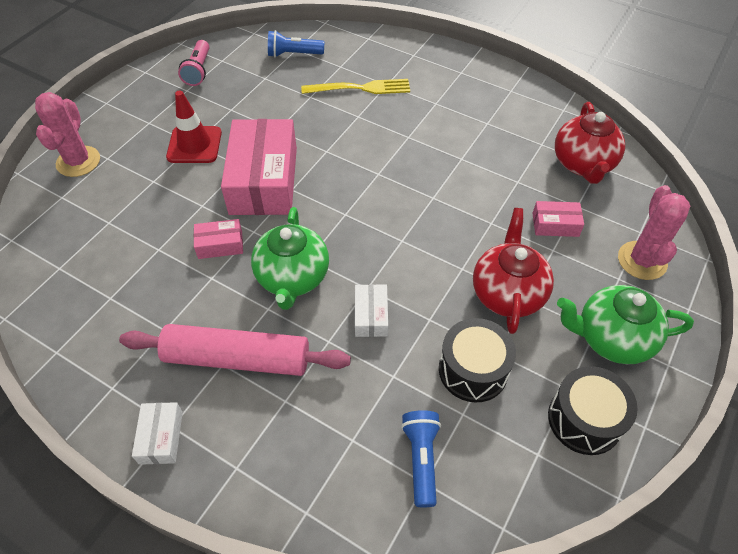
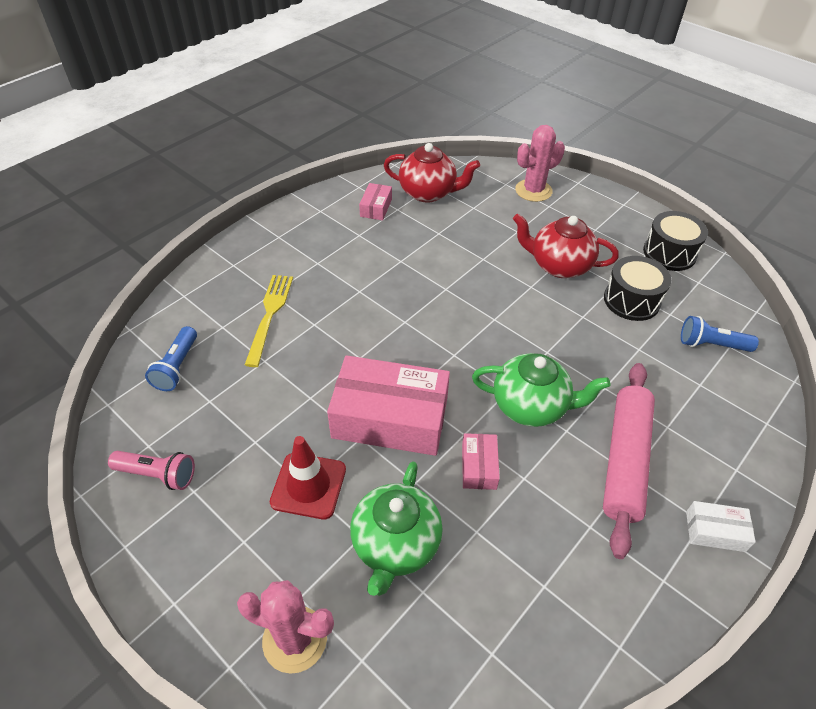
camera: 80 degrees left, 5 degrees down
(371, 316) = (578, 353): white box -> none
(555, 225) = (491, 223): pink box -> pink box (376, 207)
(611, 338) = (602, 223): green teapot -> green teapot (395, 545)
(642, 260) = (533, 190): pink cactus -> pink cactus turned 45 degrees counterclockwise

